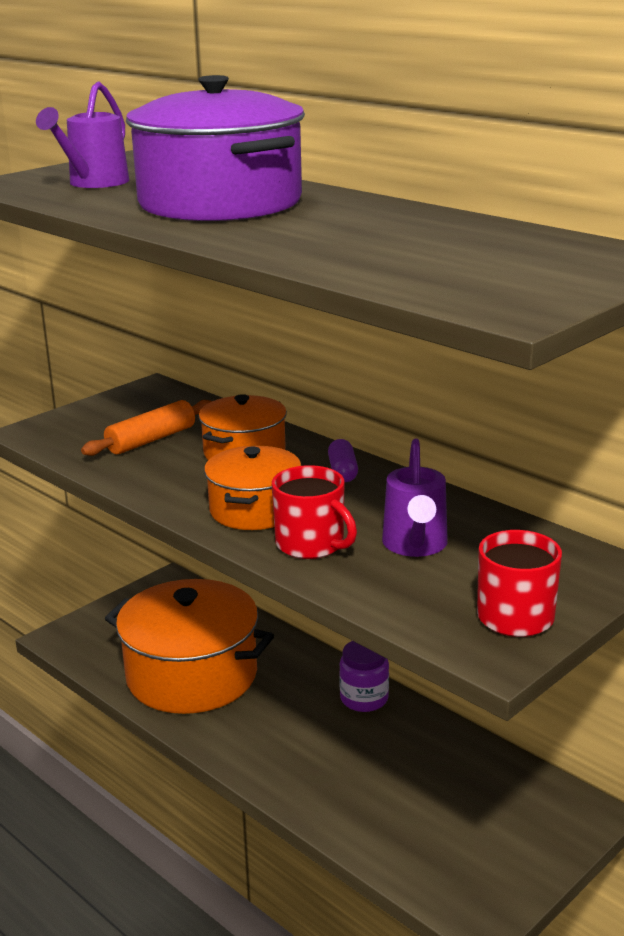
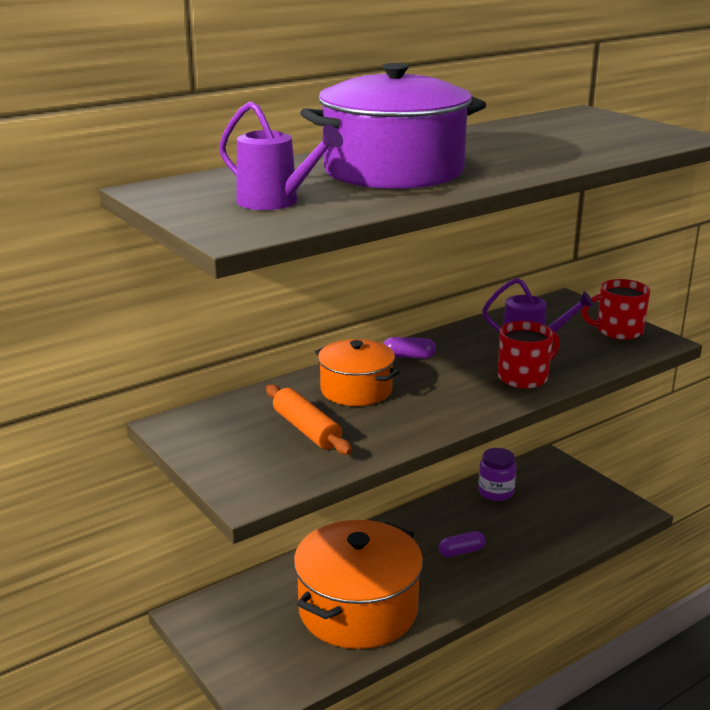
camera: 80 degrees left, 0 degrees up
(254, 510) = (464, 393): orange pot -> none
(316, 739) = (461, 551): none -> purple capsule
(364, 699) = (416, 523): purple jar -> purple jar (496, 492)

